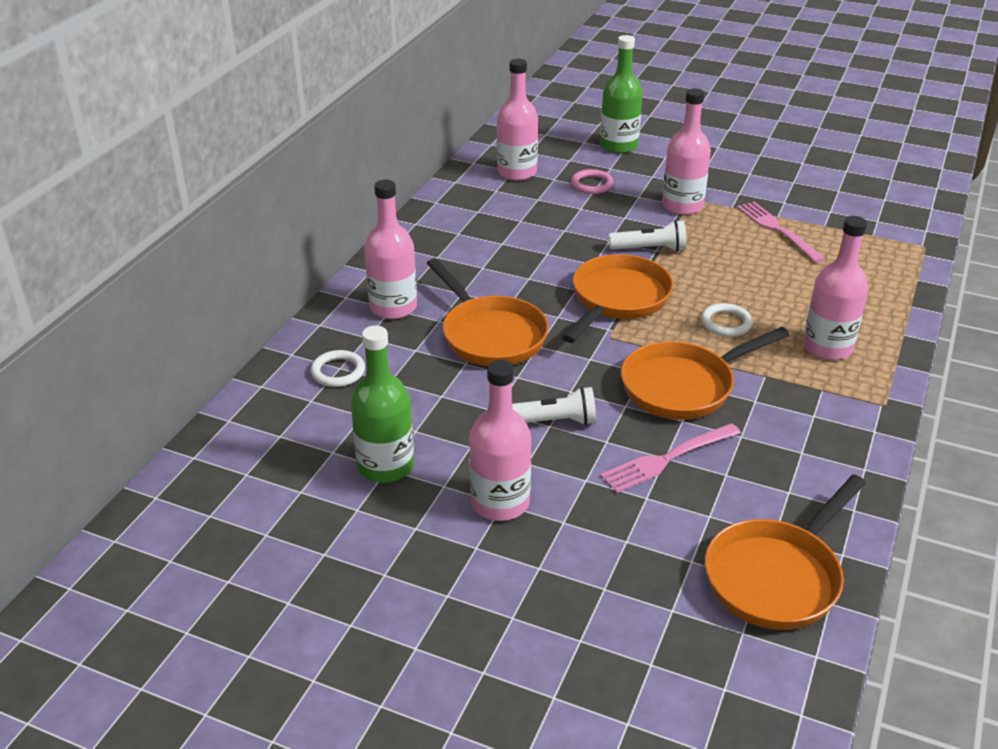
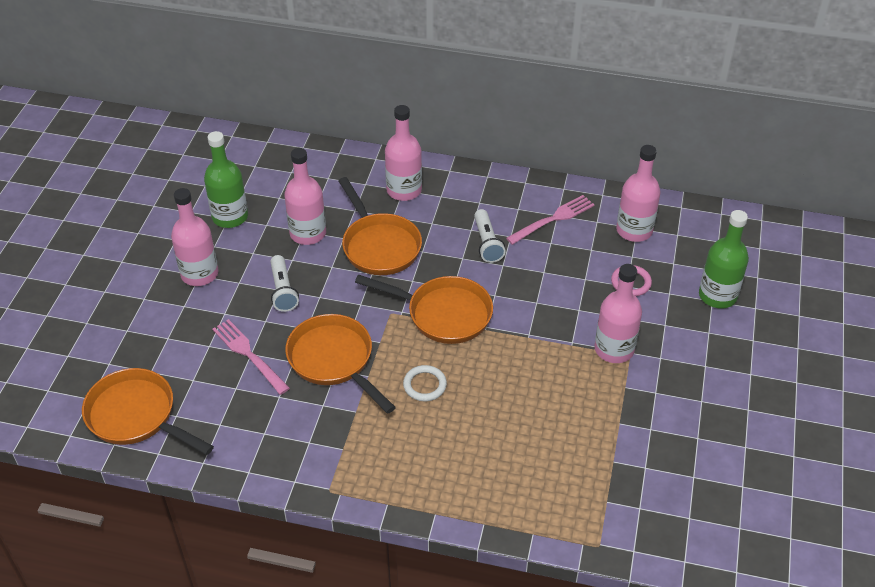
camera: 80 degrees right, 10 degrees up
(338, 372) = (323, 178): white ring -> none
(490, 335) = (379, 246): orange pan -> orange pan turned 75 degrees counterclockwise
(650, 249) = (528, 330): white flashlight -> white flashlight (487, 243)
(777, 230) = (592, 422): pink fork -> pink fork (553, 219)
(827, 347) = (403, 455): pink bottle -> pink bottle (308, 233)

